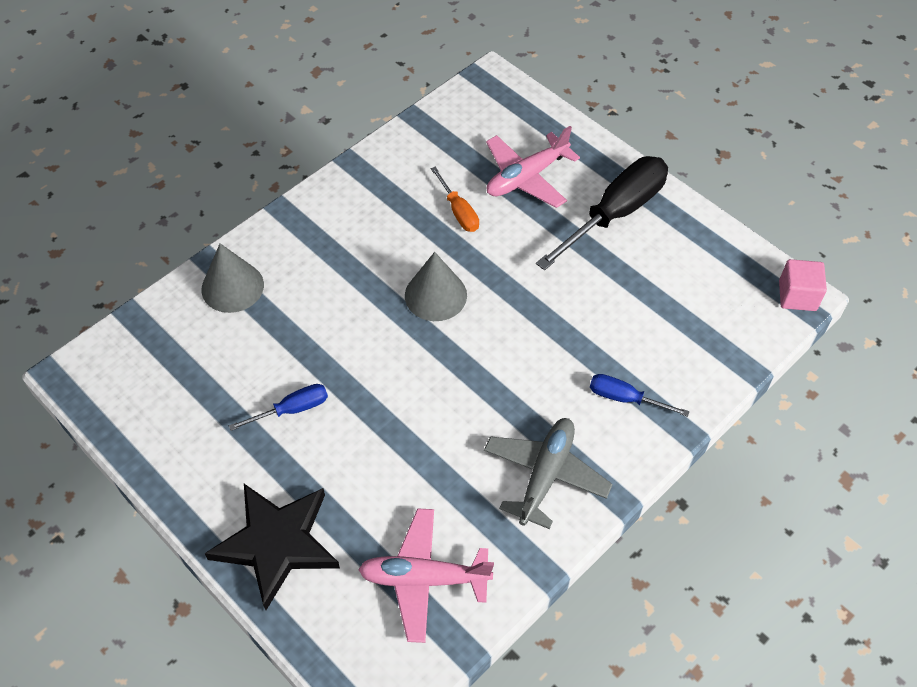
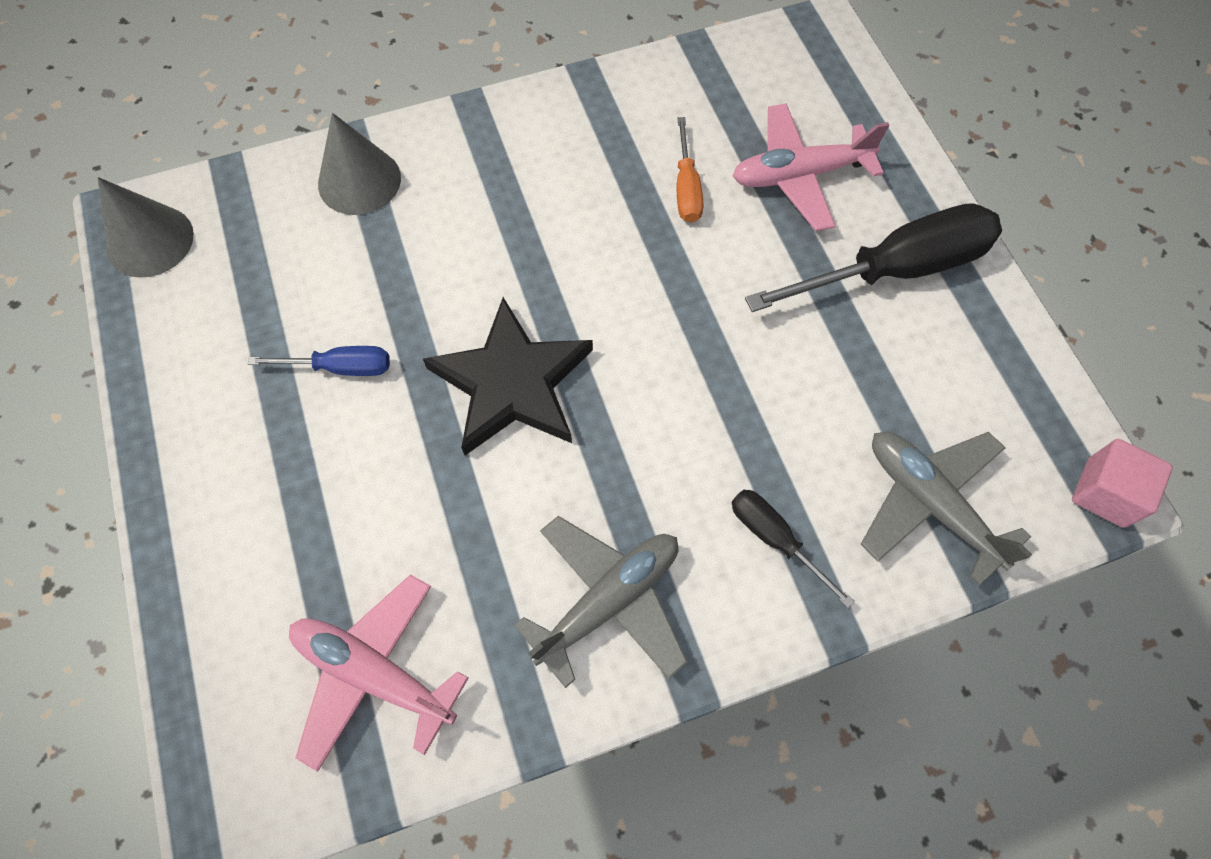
camera: 25 degrees right, 10 degrees up
(277, 543) = (225, 537): black star -> black star (512, 383)
(435, 295) = (597, 289): grey cone -> grey cone (150, 241)
(625, 398) = (775, 539): blue screwdriver -> black screwdriver
(704, 341) = (930, 503): none -> grey plane

